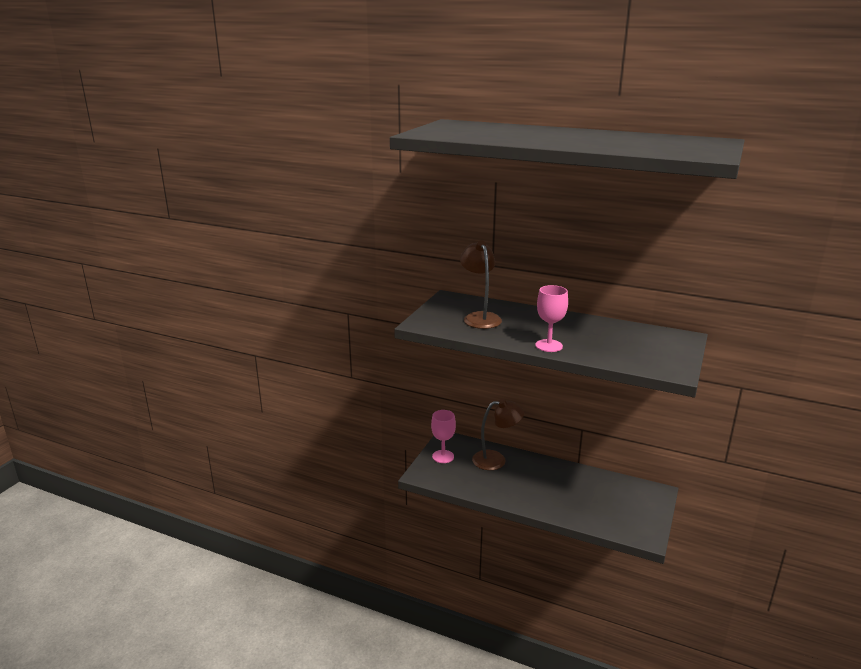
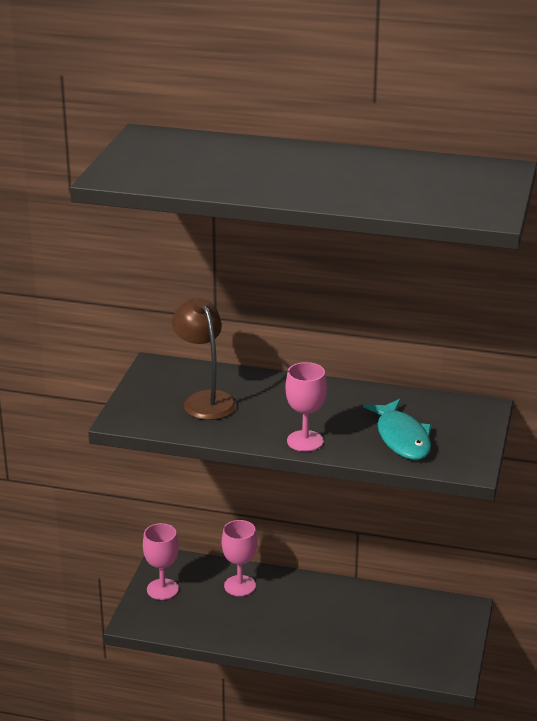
camera: 10 degrees left, 5 degrees up
(496, 460) = (240, 586): brown lamp -> pink goblet
(622, 349) = (402, 438): none -> turquoise fish

